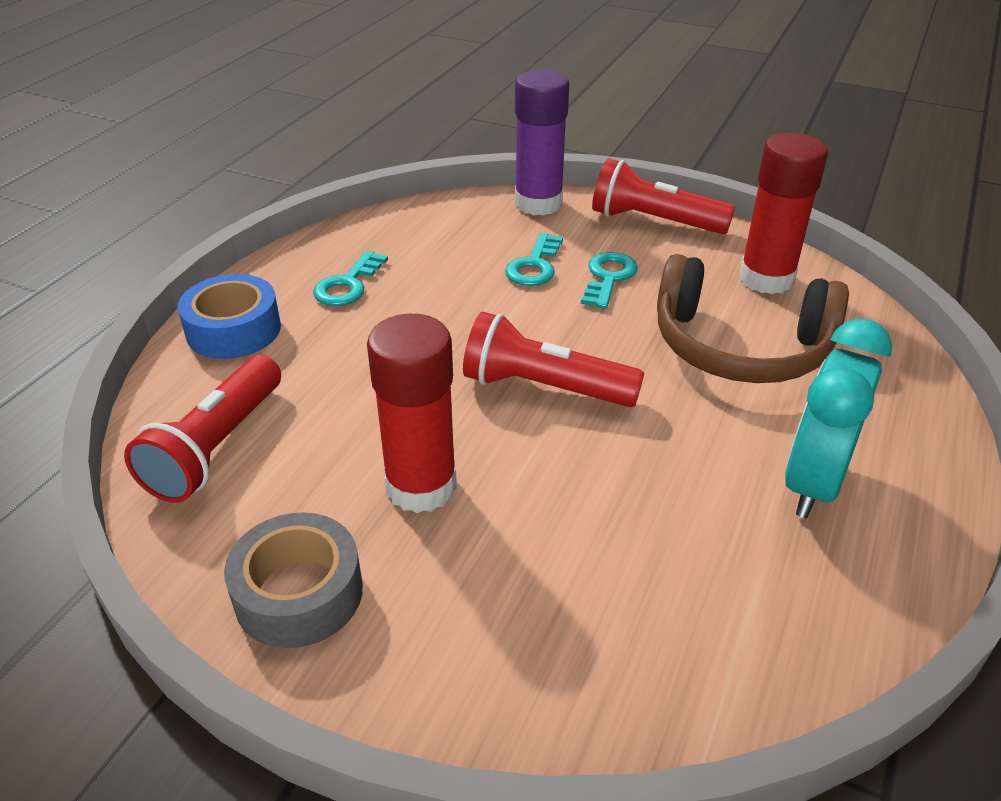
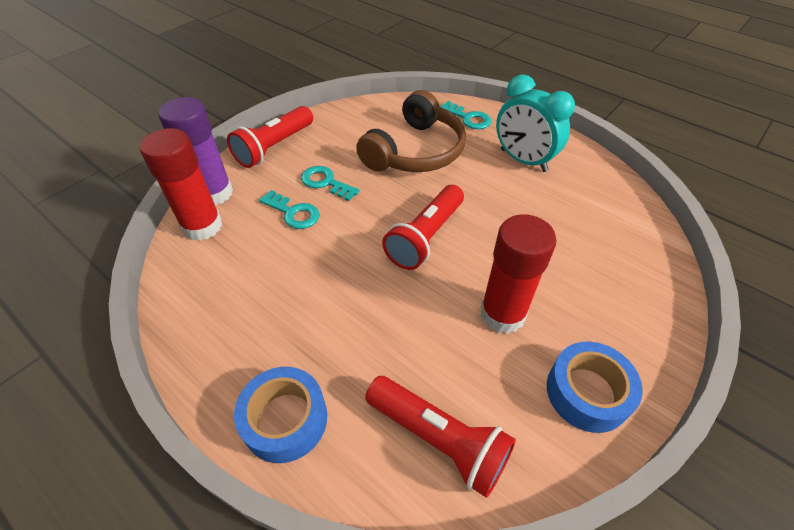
camera: 75 degrees left, 10 degrees up
(299, 593) = (587, 392): grey tape -> blue tape
(348, 285) = (259, 326): turquoise key -> turquoise key (468, 118)
(766, 279) = (359, 124): red glue stick -> red glue stick (202, 226)

